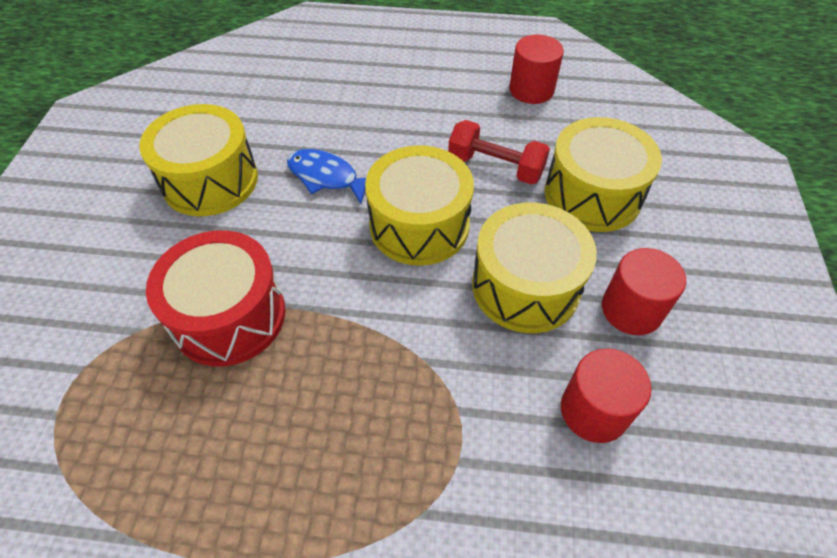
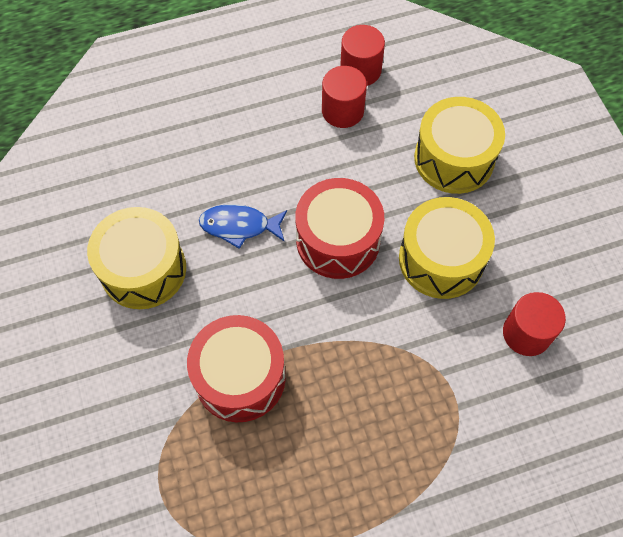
camera: 25 degrees left, 10 degrees up
(419, 225) = (338, 240): yellow drum -> red drum
(495, 167) = (369, 161): red dumbbell -> none
(631, 309) = (520, 247): red cylinder -> red cylinder (342, 111)

